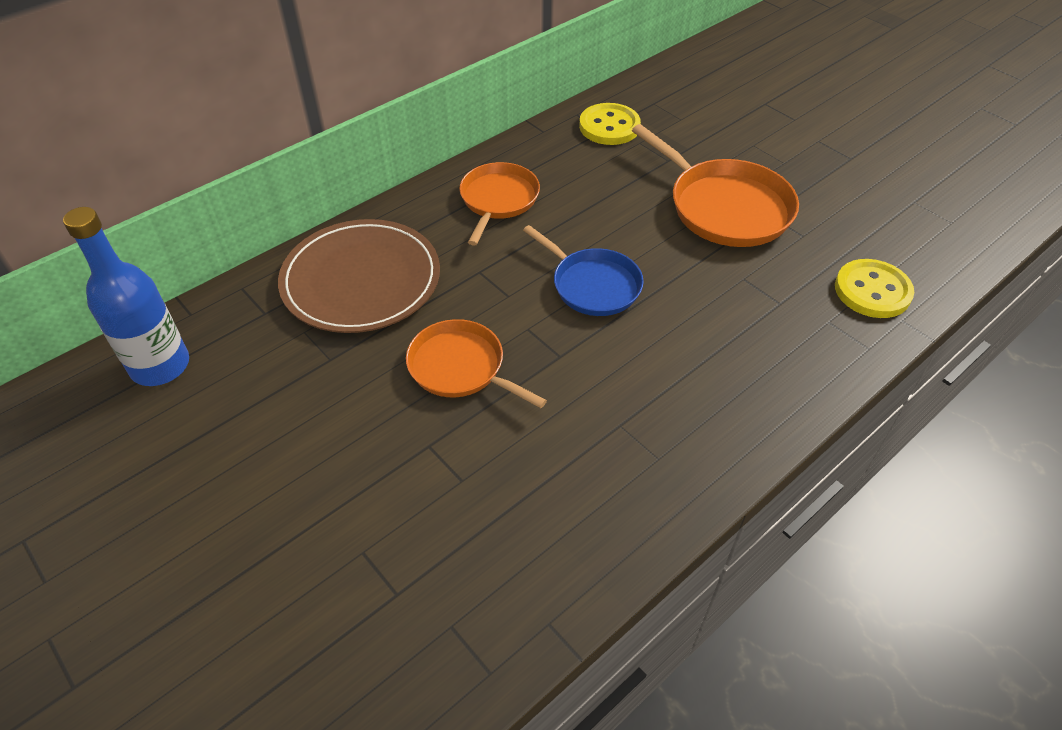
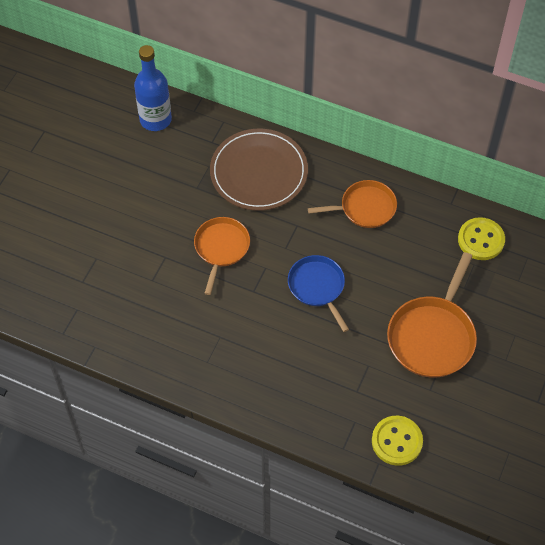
camera: 65 degrees right, 10 degrees up
(593, 285) = (317, 287): blue pan -> blue pan turned 135 degrees clockwise

